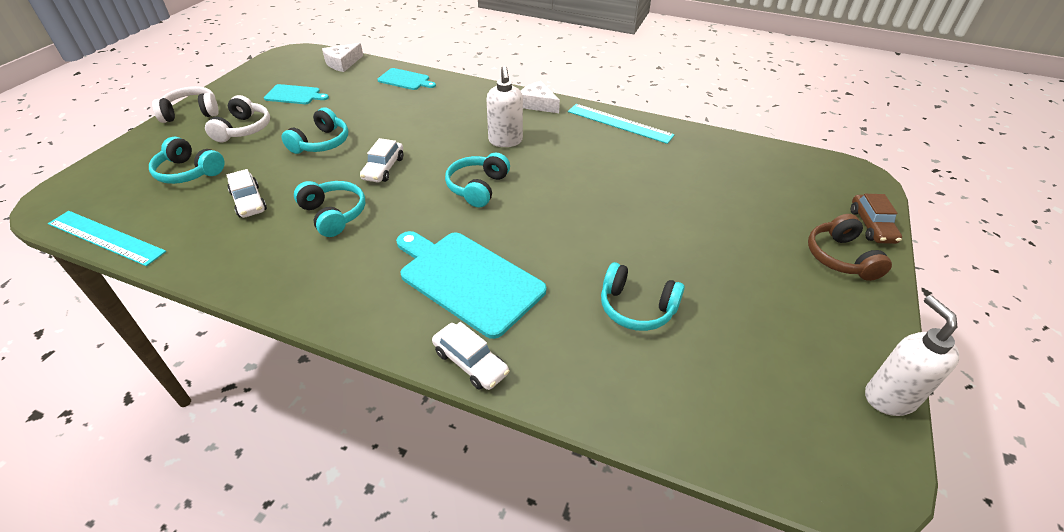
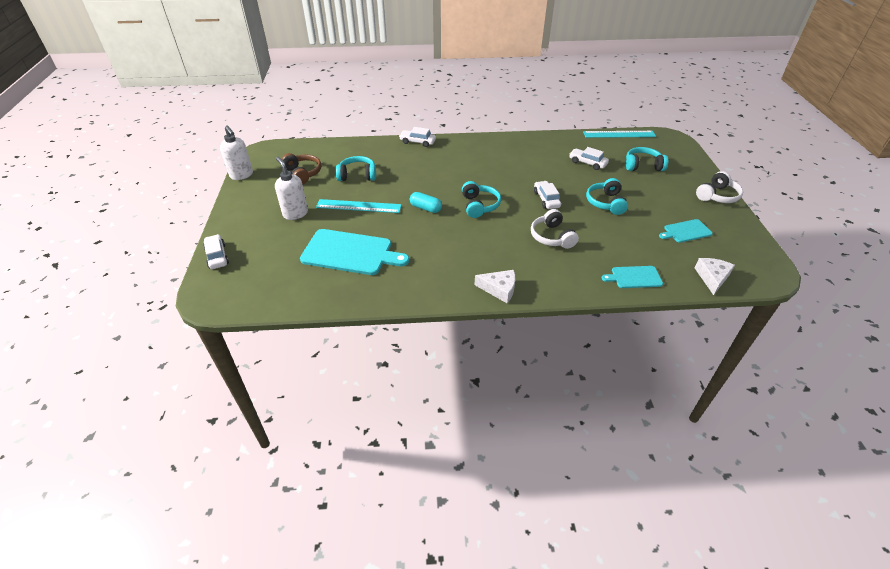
camera: 155 degrees right, 0 degrees up
(243, 129) = (665, 196): white headphones -> white headphones (552, 237)
(333, 215) = (538, 170): turquoise headphones -> none
(467, 280) = (443, 164): turquoise cutting board -> turquoise cutting board (350, 252)
(505, 141) = (492, 243): white soap dispenser -> white soap dispenser (295, 213)
(554, 206) = (425, 208): none -> turquoise capsule
(619, 123) = (417, 291): turquoise ruler -> turquoise ruler (359, 206)
(840, 257) = (245, 229): brown headphones -> brown headphones (303, 173)
(871, 226) = (217, 256): brown car -> white car

